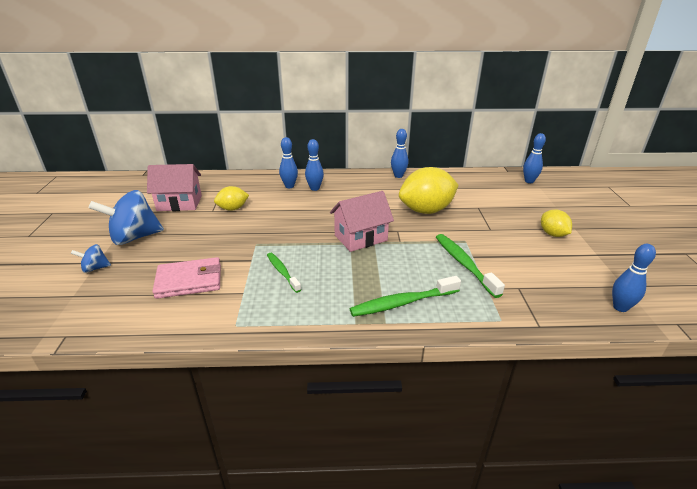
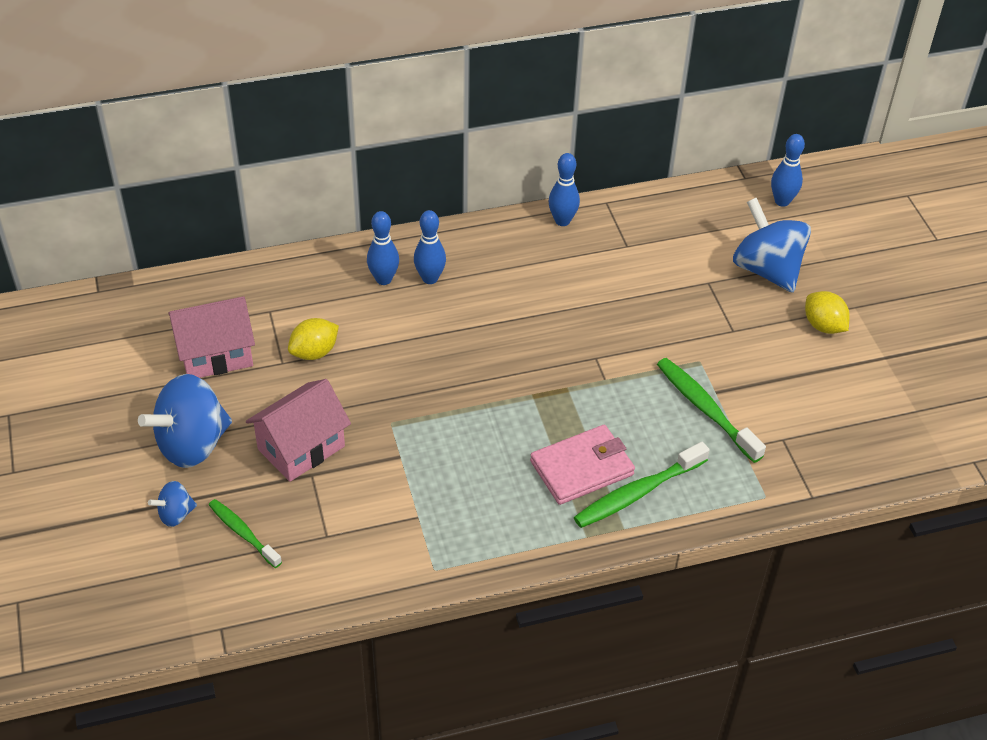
camera: 15 degrees left, 15 degrees up
(189, 281) = (331, 511): pink wallet -> pink wallet (582, 468)
(282, 272) = (456, 470): green toothbrush -> green toothbrush (243, 533)
(360, 238) = (545, 383): pink house -> pink house (301, 447)
(426, 210) = (629, 304): yellow lemon -> none
(516, 206) = (766, 269): none -> blue spinning top
(620, 307) = (909, 449): blue bowling pin -> none

